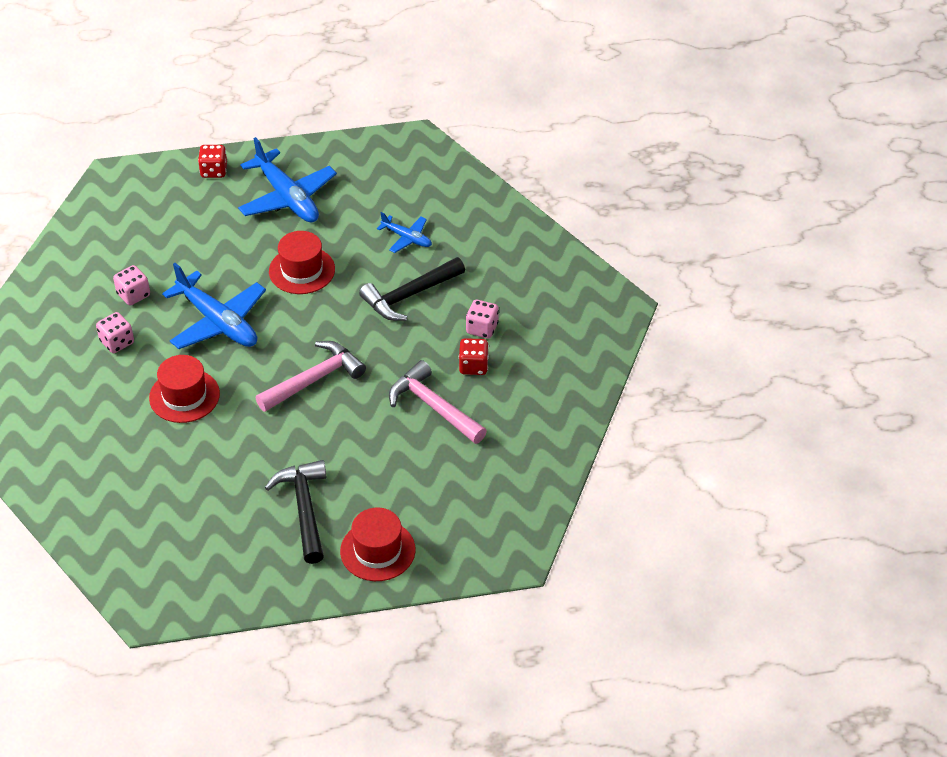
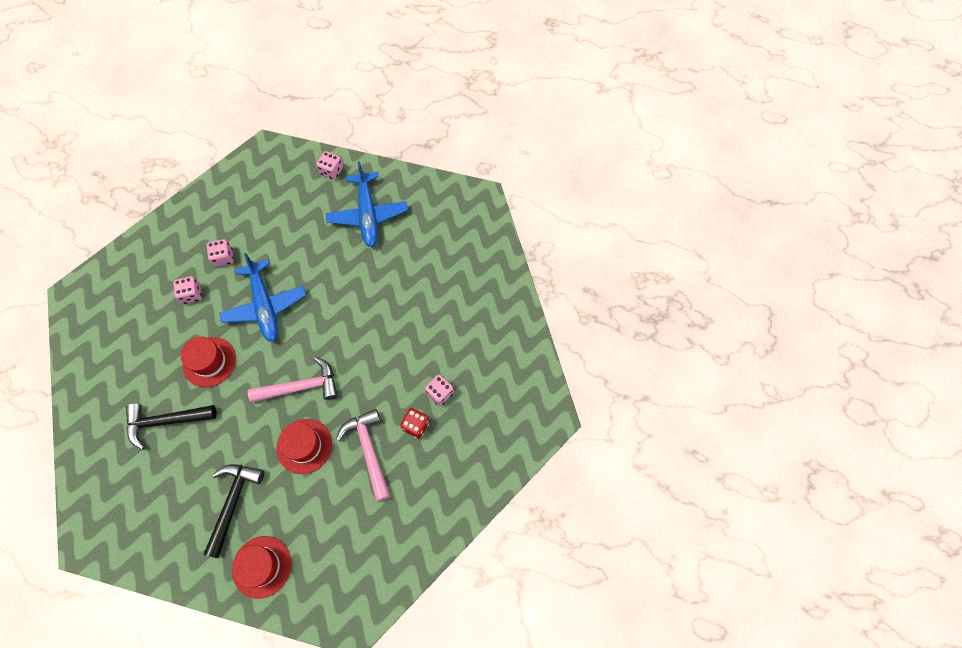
camera: 25 degrees right, 20 degrees up
(214, 171) = (332, 171): red dice -> pink dice
(302, 270) = (344, 284): red hat -> red hat (304, 446)
(407, 238) = (430, 286): blue plane -> none
(409, 296) = (404, 339): black hammer -> black hammer (165, 421)

